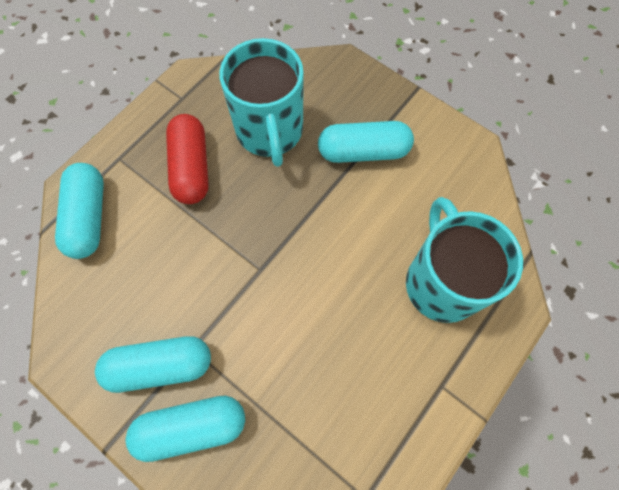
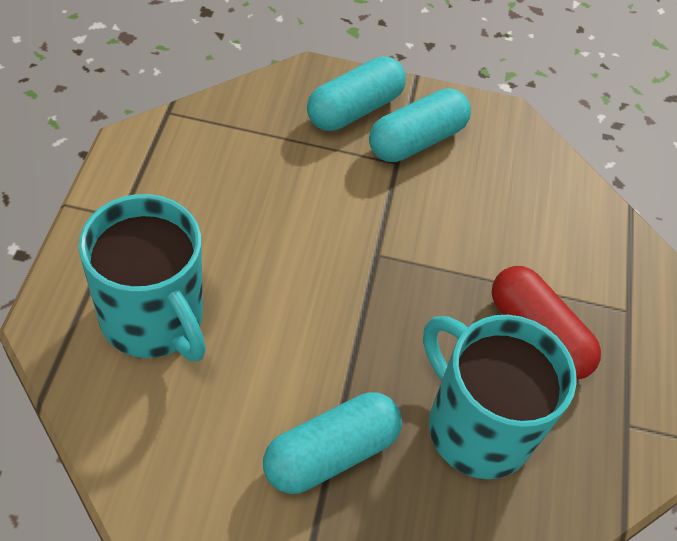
camera: 145 degrees right, 15 degrees down
(88, 217) = (598, 236): turquoise capsule -> none

